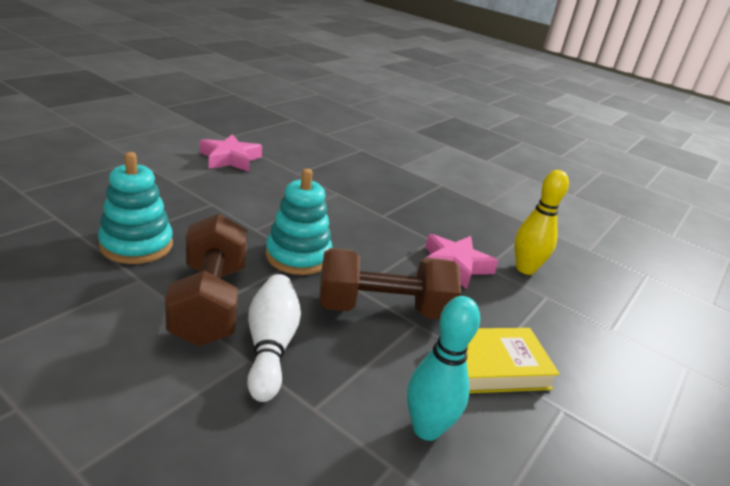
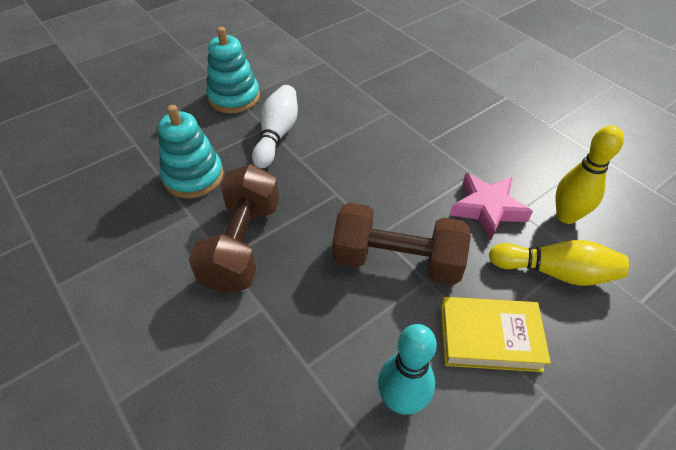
camera: 20 degrees right, 20 degrees up
(230, 159) = (294, 68): pink star -> none
(271, 346) = (284, 296): white bowling pin -> white bowling pin (277, 135)
(298, 256) = (331, 193): turquoise stacking toy -> turquoise stacking toy (234, 97)
(532, 311) = (555, 272): none -> yellow bowling pin

